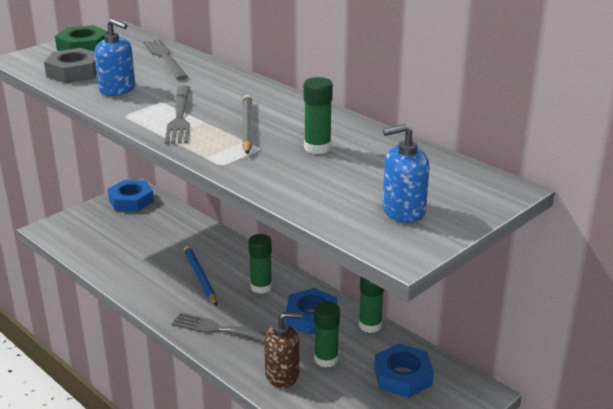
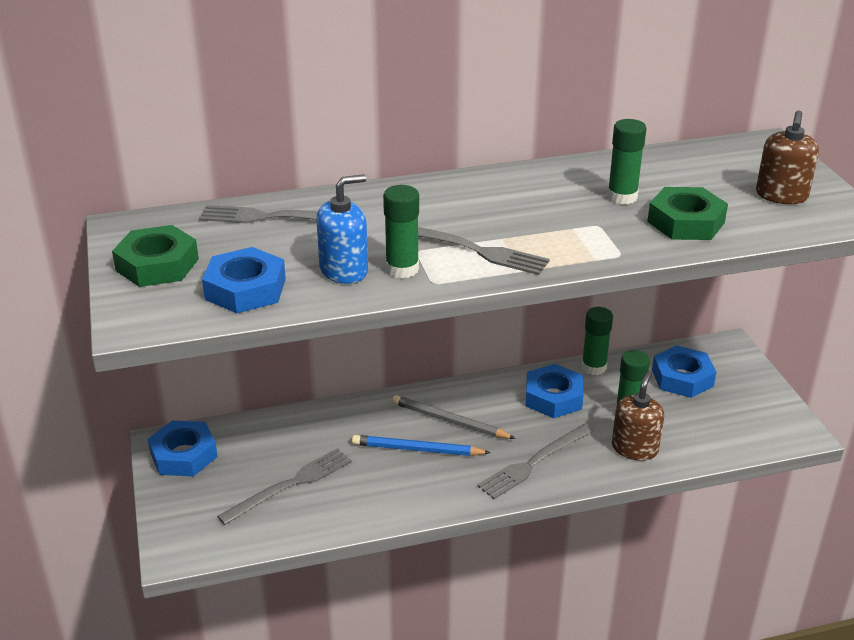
camera: 60 degrees left, 5 degrees up
(74, 72) = (245, 289): grey nut -> blue nut
(130, 243) = (290, 485): none -> grey fork
(247, 127) = (538, 219): grey pencil -> grey pencil (450, 421)
(261, 287) = (473, 412): green glue stick -> green glue stick (402, 269)
(303, 179) = (686, 222): none -> green nut
(403, 211) = (781, 195): blue soap dispenser -> brown soap dispenser

